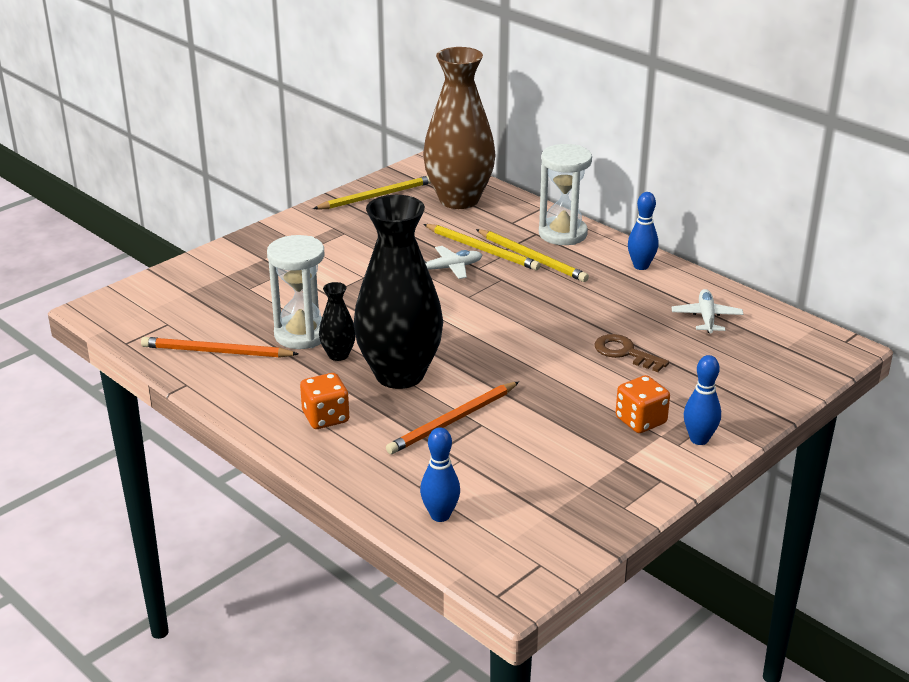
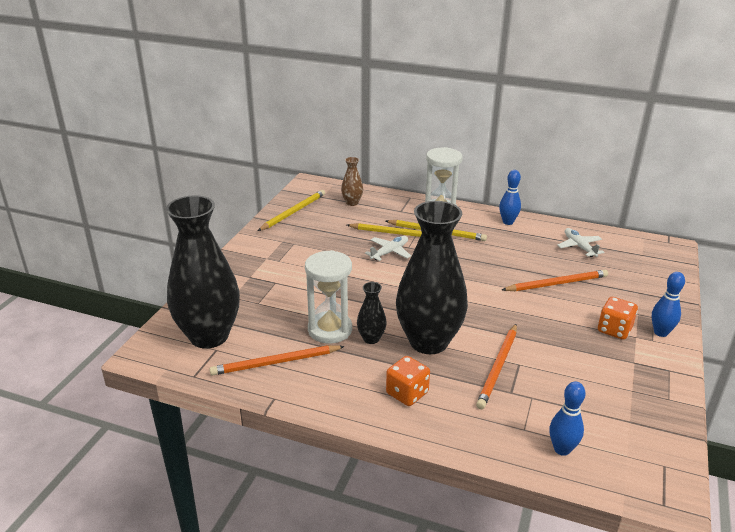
camera: 25 degrees left, 0 degrees up
(171, 309) = (209, 336): none -> black vase
(459, 200) = (352, 203): brown vase -> brown vase, size x0.43
(625, 353) = (557, 283): brown key -> orange pencil

